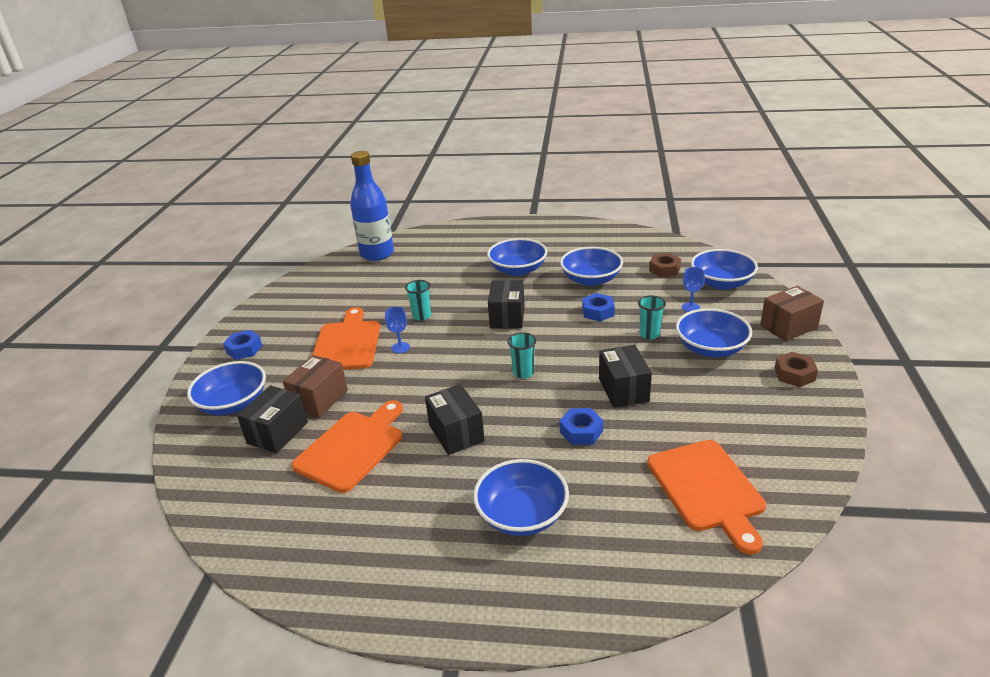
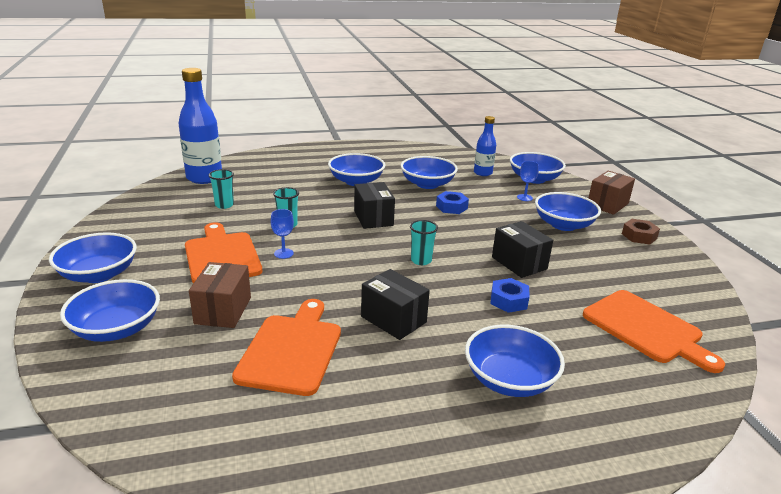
camera: 25 degrees left, 5 degrees down
(244, 349) = (99, 274): blue nut -> blue bowl
(277, 432) = (192, 349): black box -> none
(649, 334) = (507, 219): turquoise cup -> turquoise cup (224, 205)
(664, 269) = (483, 173): brown nut -> blue bottle

